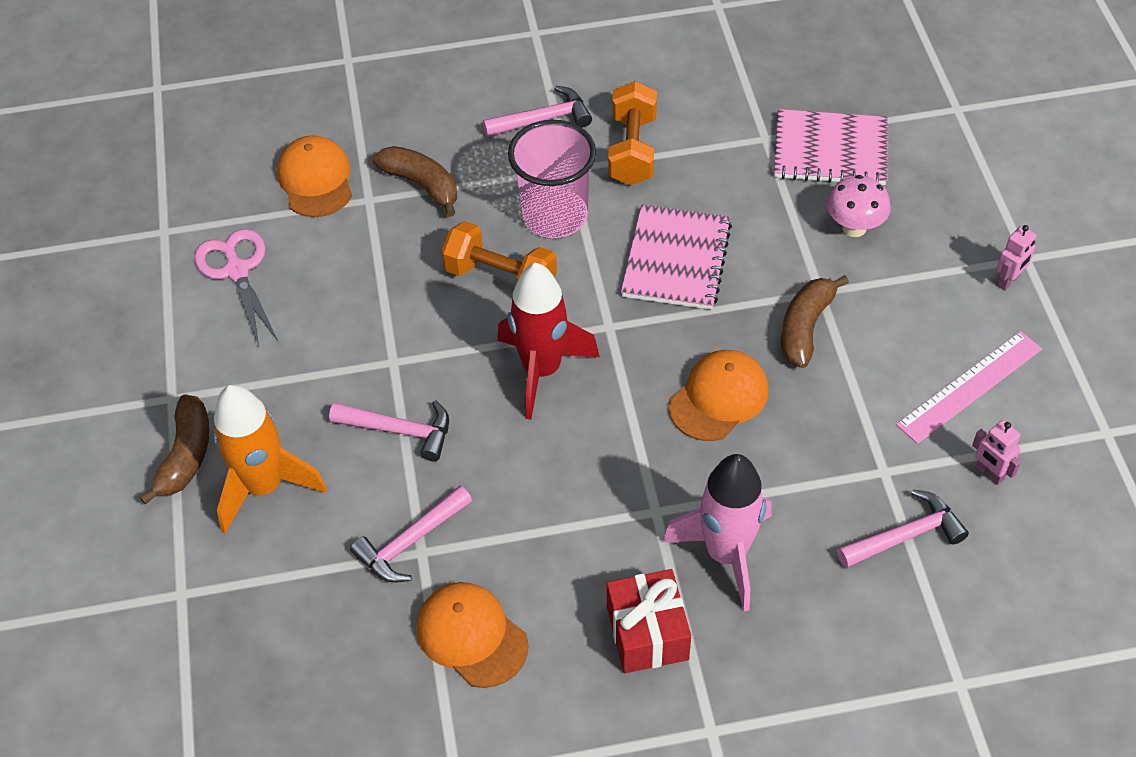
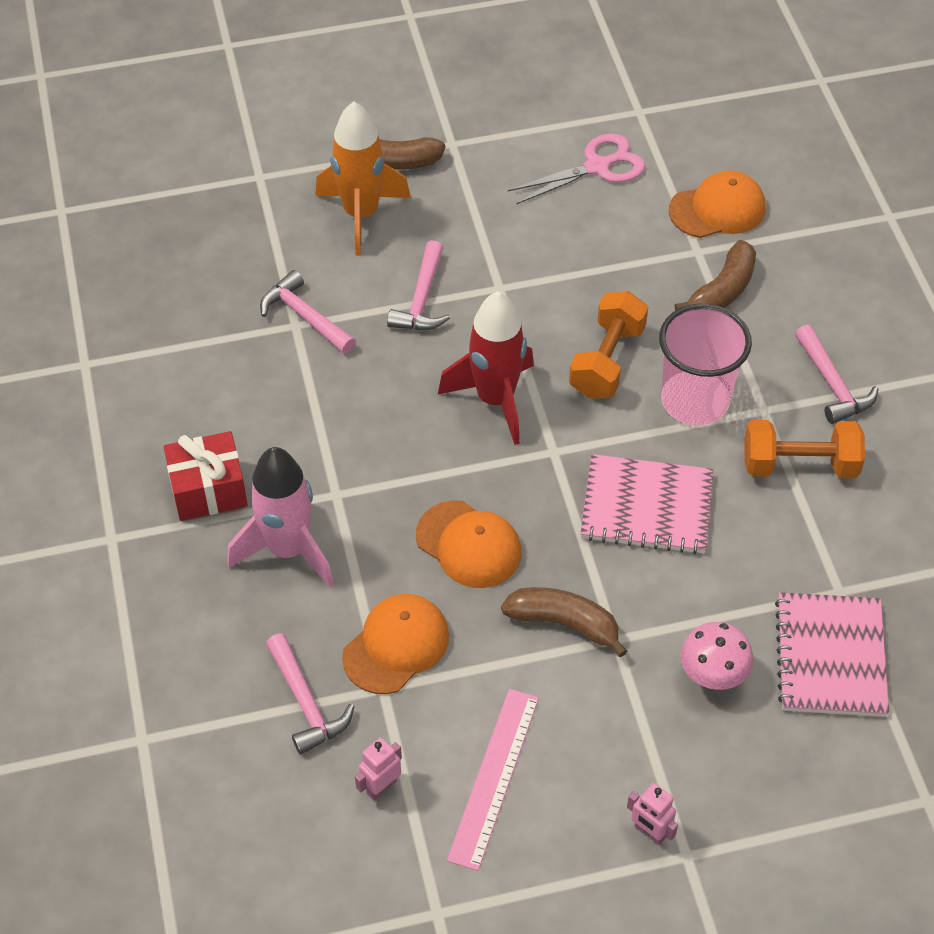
camera: 85 degrees right, 0 degrees up
(471, 636) = (212, 365): orange cap -> orange cap (396, 646)
(969, 386) = (494, 777): pink ruler -> pink ruler turned 60 degrees clockwise

